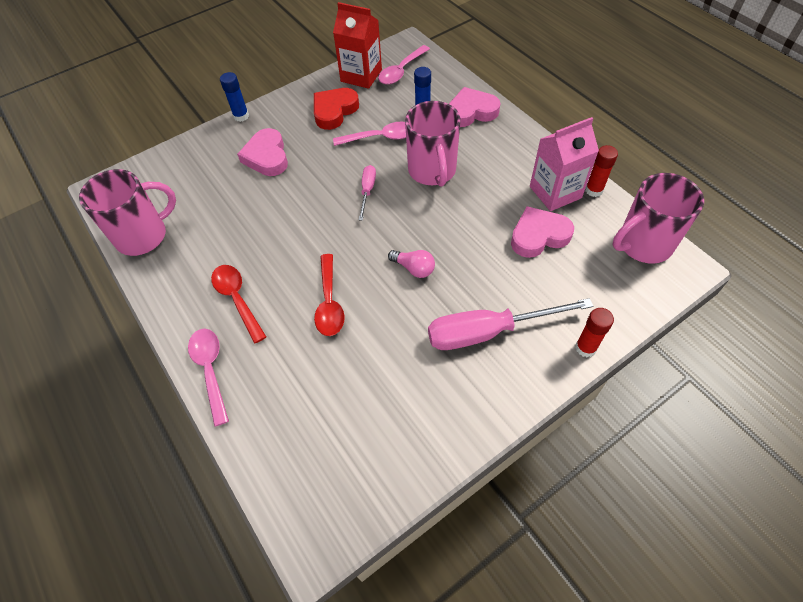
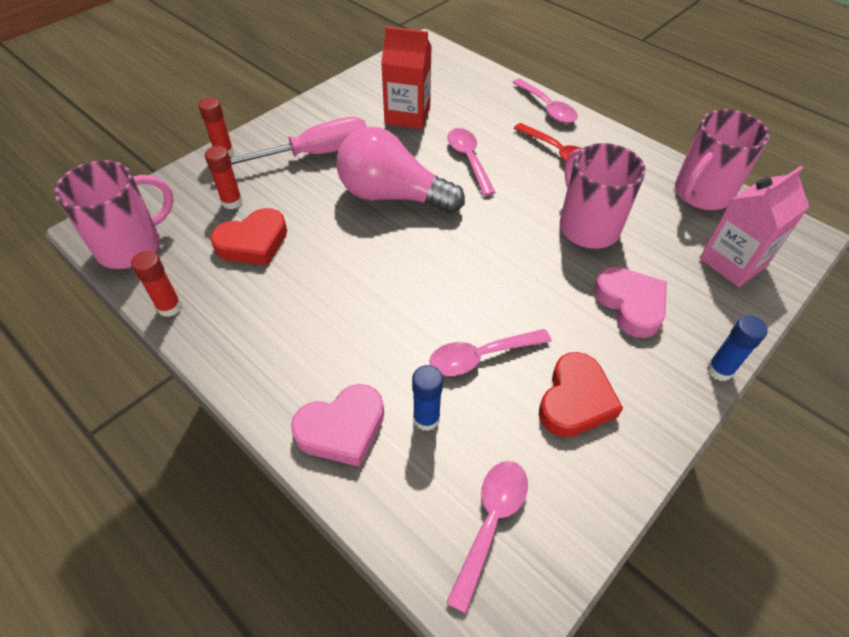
camera: 165 degrees right, 5 degrees down
(329, 302) = (468, 159): red spoon -> pink spoon
(361, 75) = (565, 497): red carton -> red carton (407, 115)
(367, 191) = (471, 272): pink screwdriver -> none
(414, 268) = (392, 195): pink light bulb -> pink light bulb, size x2.34
(432, 171) = (391, 310): pink mug -> pink mug (587, 227)
(539, 236) = (253, 242): pink heart -> red heart
(555, 192) = (223, 298): pink carton -> pink carton (732, 262)
(564, 280) = (232, 202): none -> red glue stick

